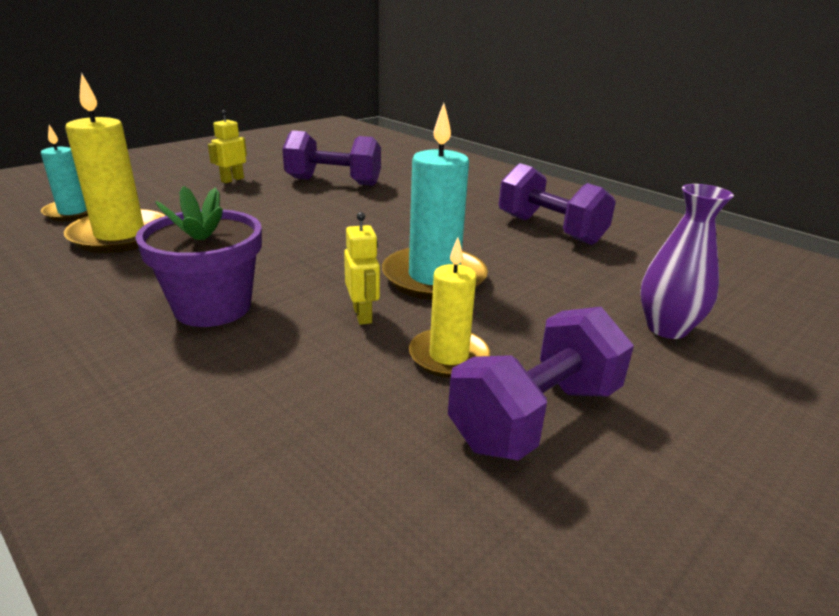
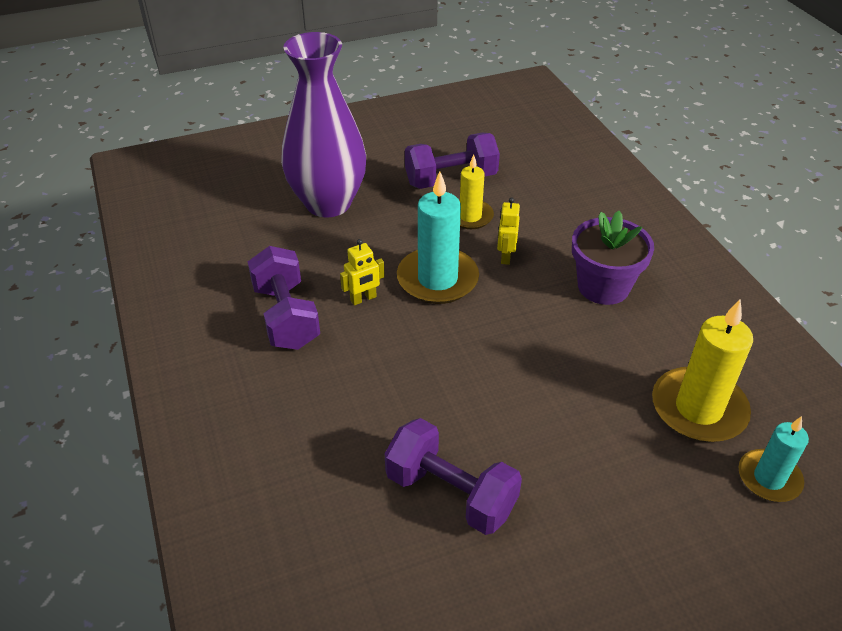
camera: 155 degrees left, 15 degrees up
(232, 180) = (589, 538): yellow robot -> yellow robot (363, 299)
(667, 328) = (328, 203): purple vase -> purple vase, size x1.90

